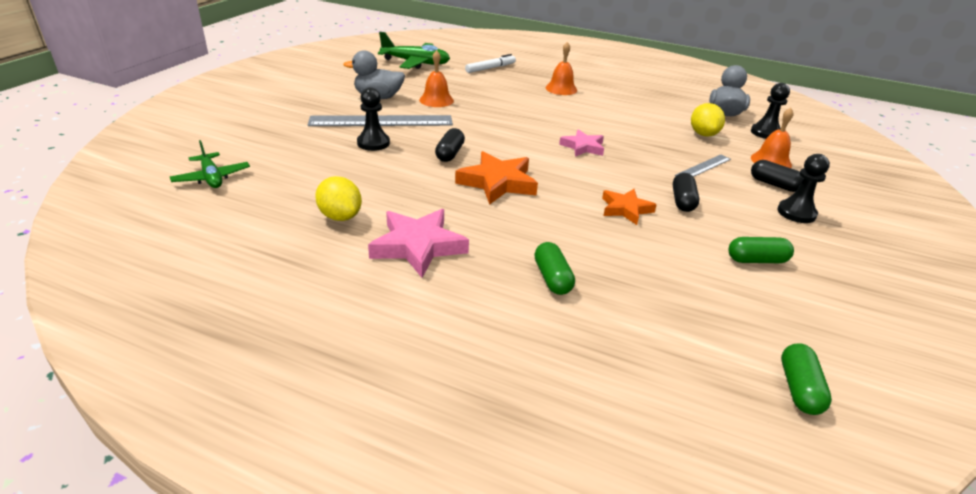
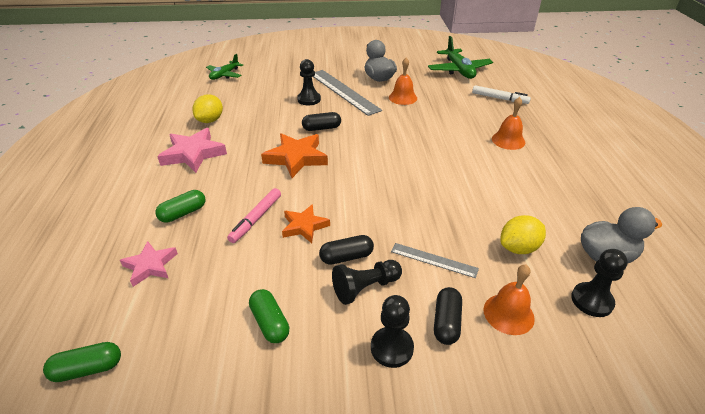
camera: 65 degrees right, 5 degrees up
(583, 147) = (397, 180): pink star -> pink star (150, 266)
(596, 232) = (256, 219): none -> pink marker
(726, 204) = (365, 288): none -> black pawn

